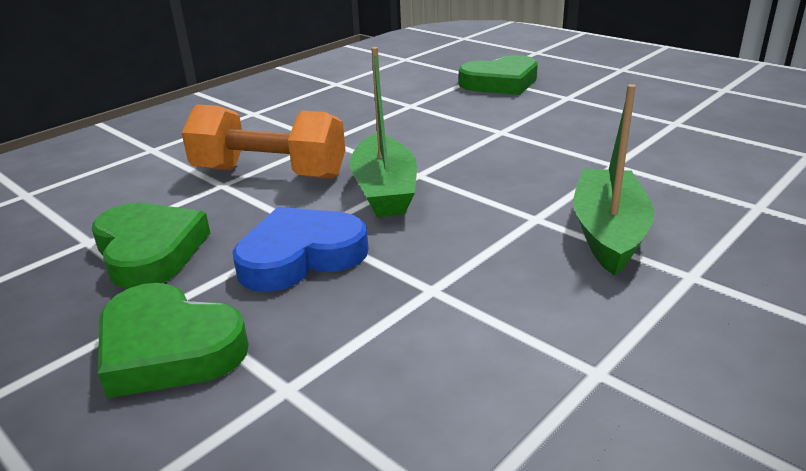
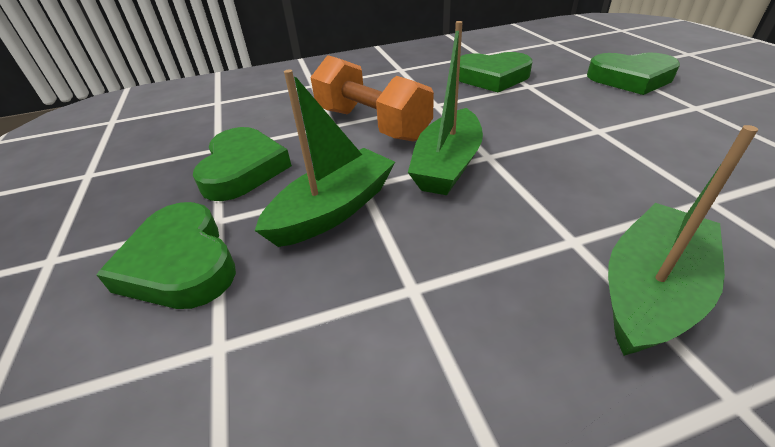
camera: 30 degrees right, 10 degrees up
(300, 256) = (334, 210): blue heart -> green boat
(366, 103) = (492, 77): none -> green heart

